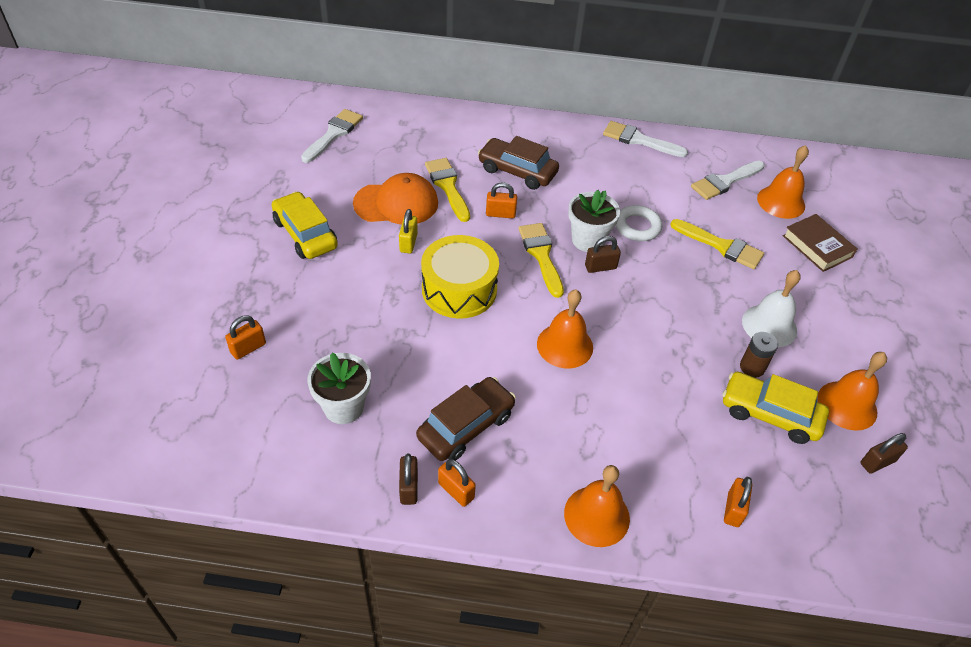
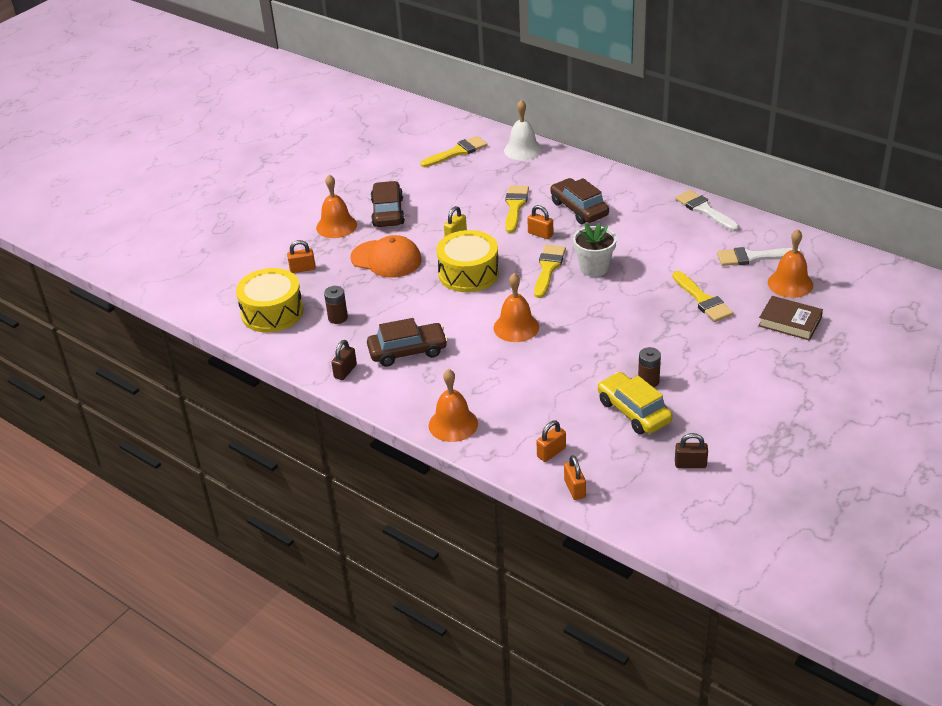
camera: 35 degrees right, 10 degrees down
(249, 430) = (272, 312): none -> yellow drum
(305, 234) = (388, 212): yellow car -> brown car
(334, 134) = (457, 152): white brush -> yellow brush
(343, 407) = (338, 318): white flower pot -> brown battery
(396, 203) = (467, 208): orange cap -> orange cap (386, 259)
(456, 491) = (373, 382): orange padlock -> orange padlock (574, 489)
(600, 267) = (588, 287): brown padlock -> none
(637, 226) = (643, 269): white ring -> none
(769, 325) = (690, 360): white bell -> white bell (523, 150)
(817, 246) = (789, 322): brown book -> brown book turned 60 degrees counterclockwise
(847, 405) = (702, 425): orange bell -> orange bell (336, 226)

